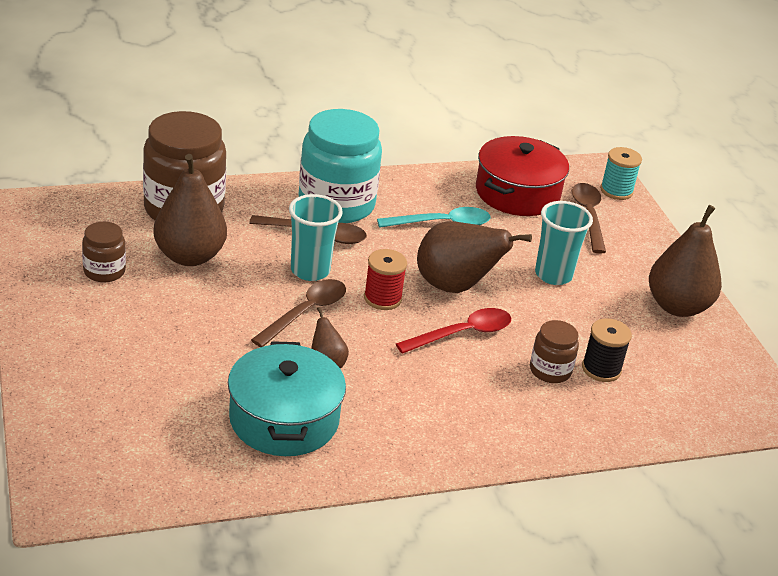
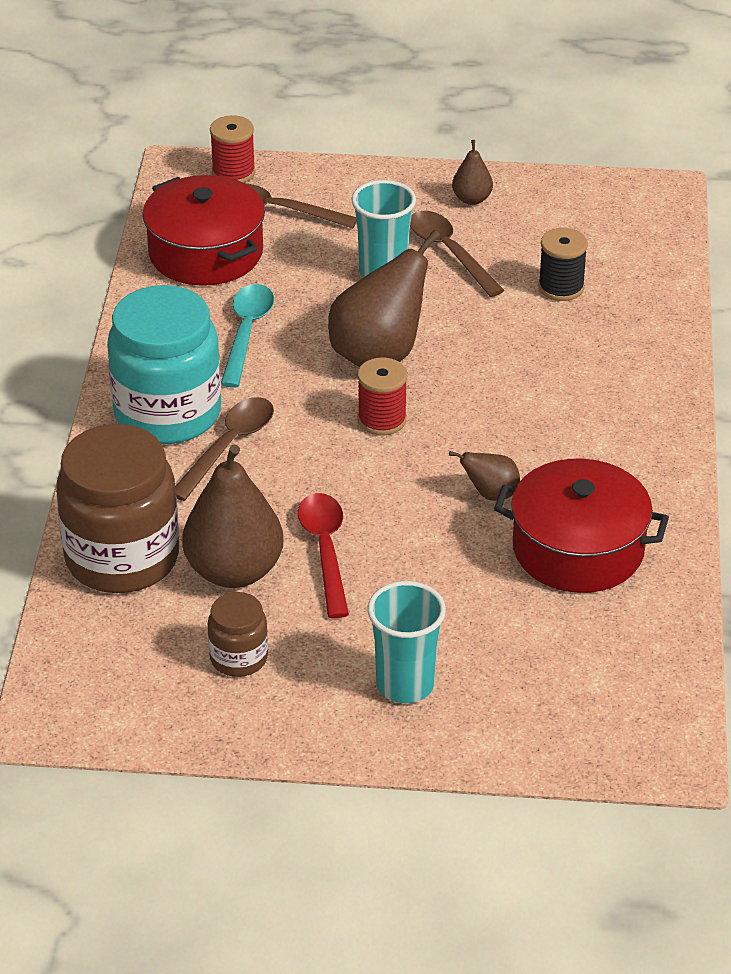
camera: 65 degrees left, 5 degrees up
(284, 419) = (578, 549): turquoise pot -> red pot
(305, 313) = (388, 490): brown spoon -> brown spoon (450, 252)
(310, 270) = (304, 468): turquoise cup -> turquoise cup (405, 685)
(462, 334) = (469, 373): red spoon -> red spoon (325, 551)
(550, 370) = (552, 325): brown jar -> none
(616, 191) = (233, 172): turquoise spool -> red spool
(677, 306) = (472, 199): brown pear -> brown pear, size x0.49

